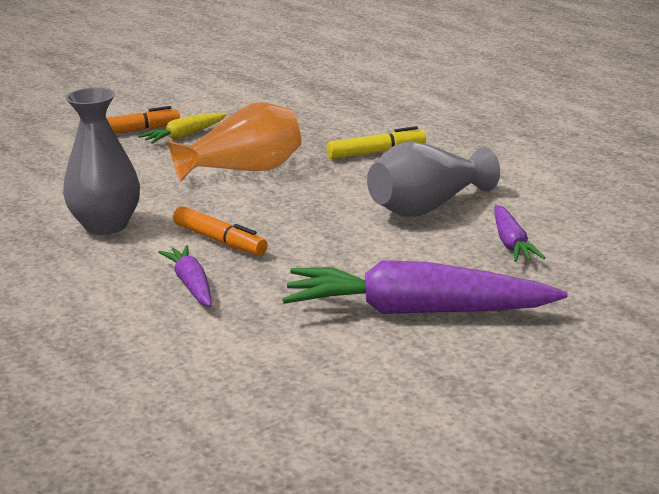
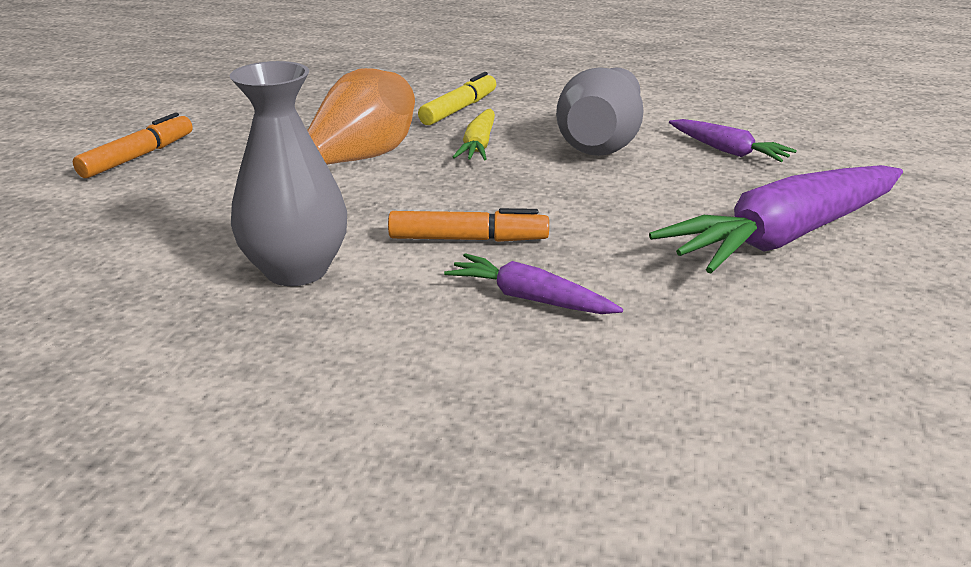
camera: 40 degrees left, 5 degrees up
(185, 135) = (218, 145): yellow carrot -> yellow carrot (479, 145)

